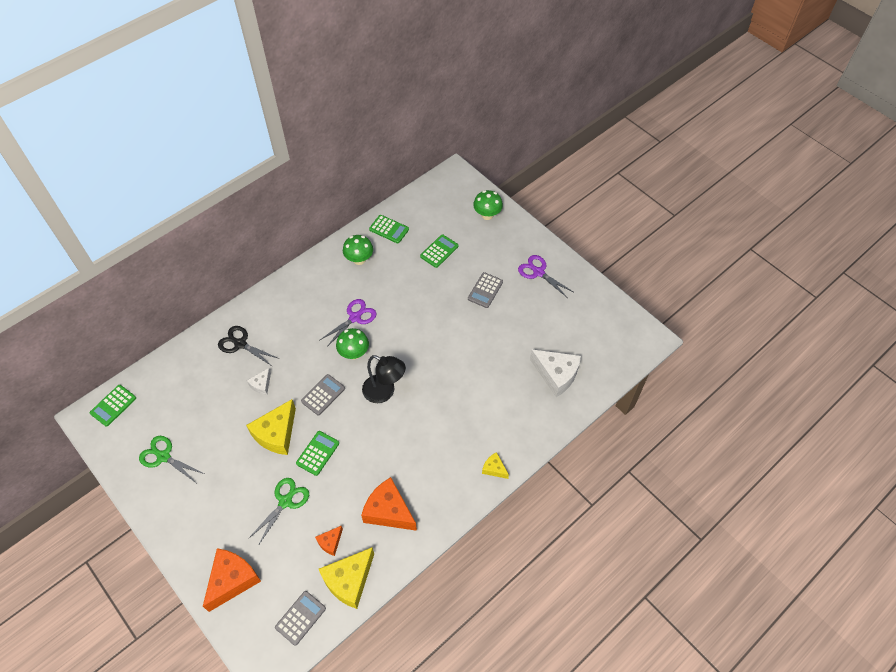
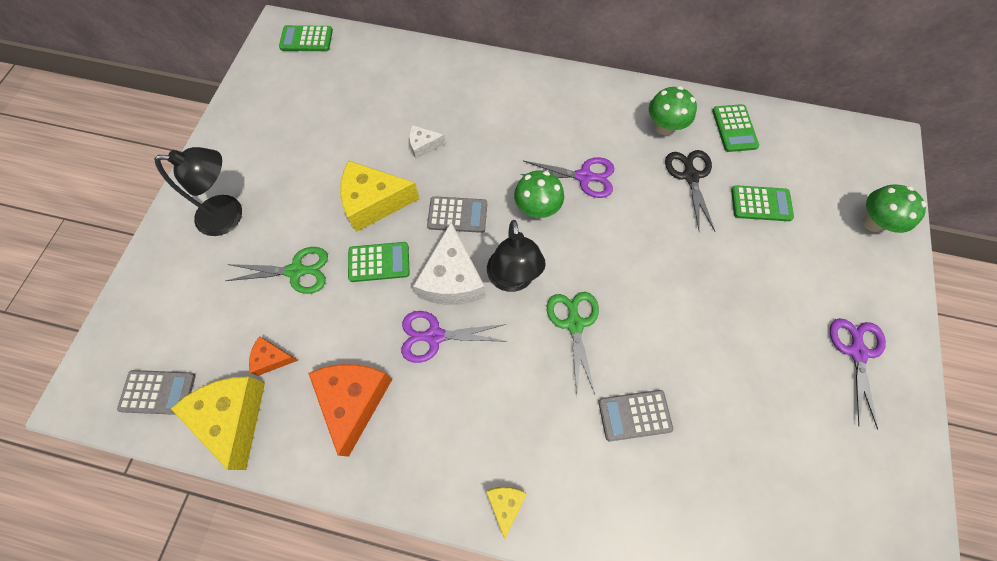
camera: 55 degrees right, 10 degrees up
(163, 456) = (278, 118): green scissors -> green scissors (574, 323)
(212, 521) = (230, 215): none -> black lamp
(232, 580) = (170, 284): orange cheese -> none
(240, 344) = (457, 92): black scissors -> black scissors (690, 176)
(349, 581) = (233, 417): yellow cheese -> yellow cheese turned 60 degrees clockwise
(385, 450) = (434, 336): none -> purple scissors
(485, 290) = (760, 300): grey calculator -> grey calculator (634, 415)
(556, 375) = (720, 496): white cheese -> white cheese (452, 279)

